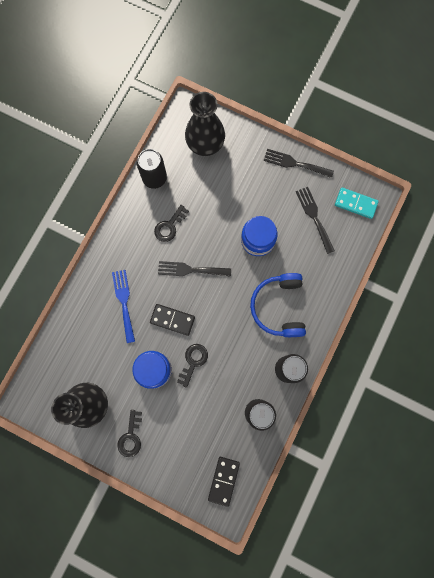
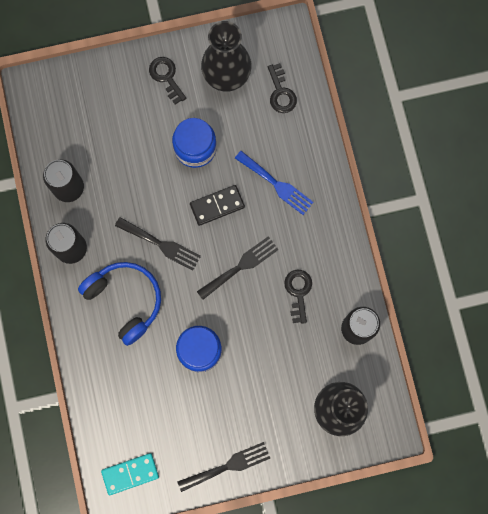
camera: 140 degrees right, 0 degrees up
(193, 361) = (165, 184): black key -> black key (281, 93)
(223, 480) = (53, 107): black domino -> none
(314, 217) = (162, 423): black fork -> black fork (161, 245)

